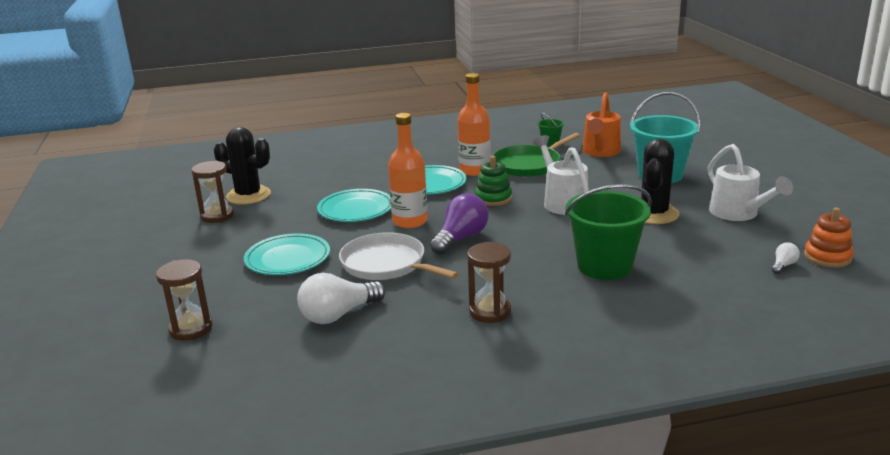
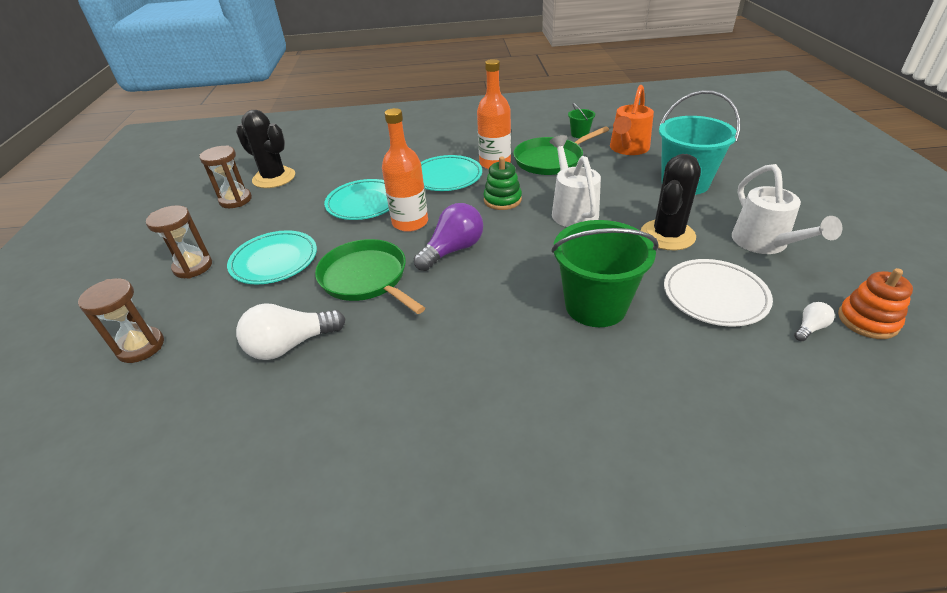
camera: 10 degrees right, 15 degrees up
(386, 264) = (366, 278): white pan -> green pan
(490, 311) = (449, 360): brown hourglass -> brown hourglass (193, 267)
(703, 251) = (714, 296): none -> white plate

